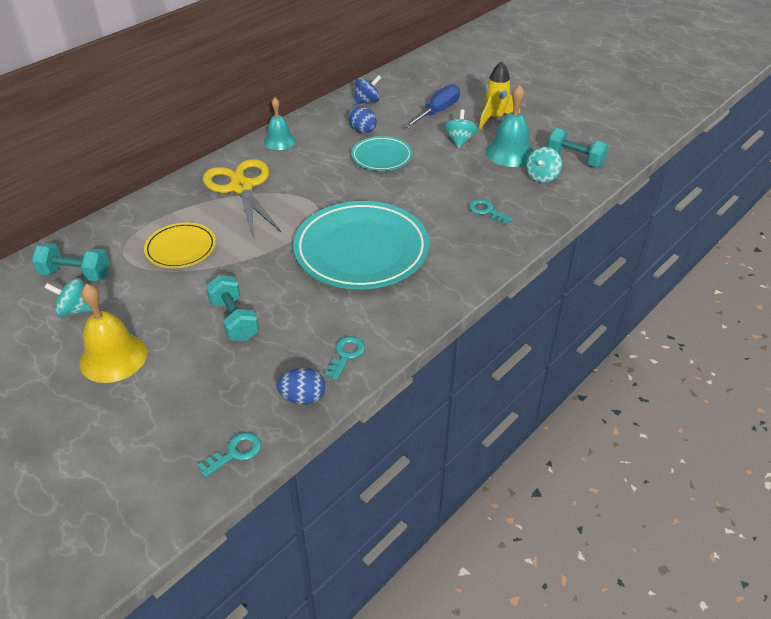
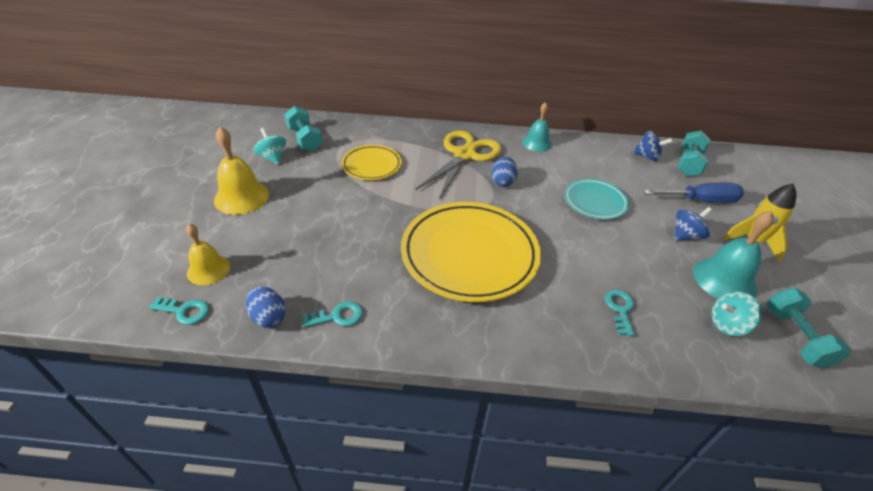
camera: 50 degrees right, 0 degrees up
(197, 418) = (208, 269): none -> yellow bell
(234, 320) = (323, 230): turquoise dumbbell -> turquoise dumbbell (688, 164)
(361, 250) = (469, 254): turquoise plate -> yellow plate
(362, 130) = (610, 174): blue egg -> blue egg (502, 182)
(459, 140) = (686, 235): turquoise spinning top -> blue spinning top

